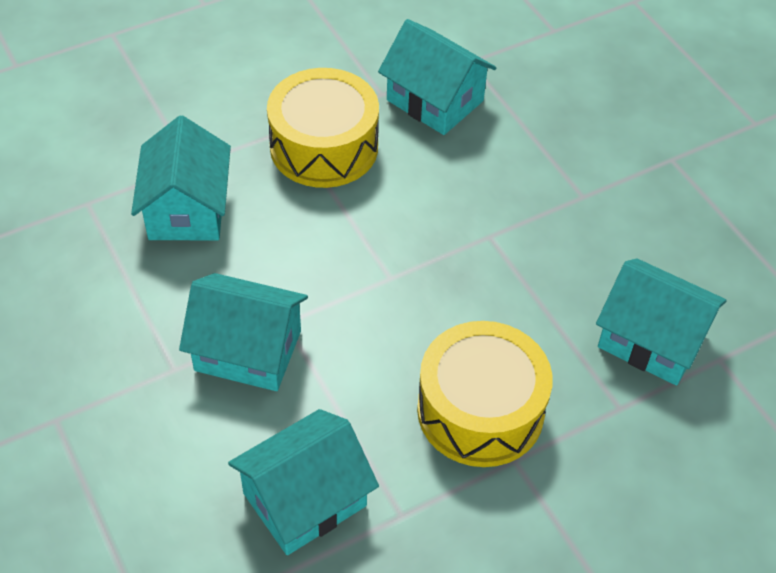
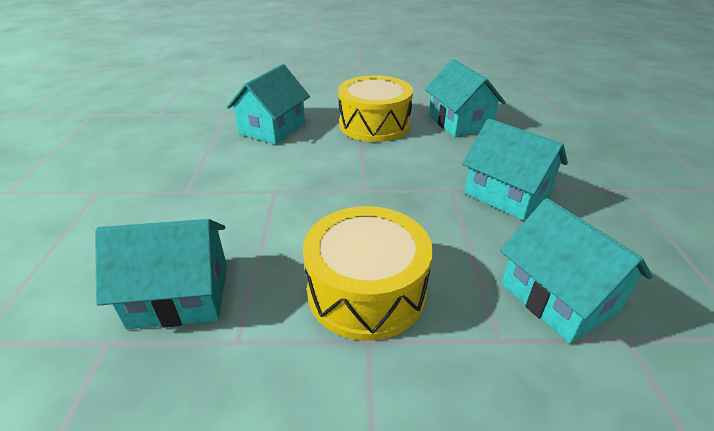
camera: 30 degrees right, 15 degrees down
(248, 350) = (237, 197): turquoise house -> turquoise house (506, 194)

